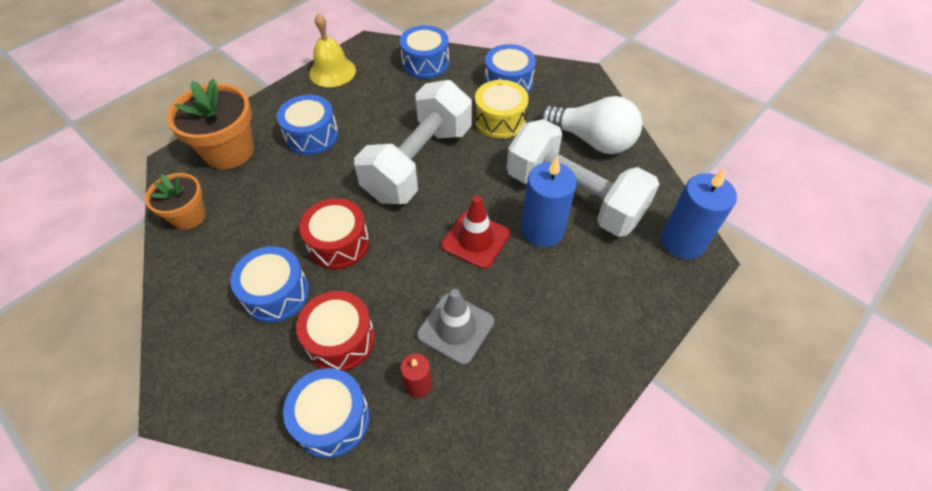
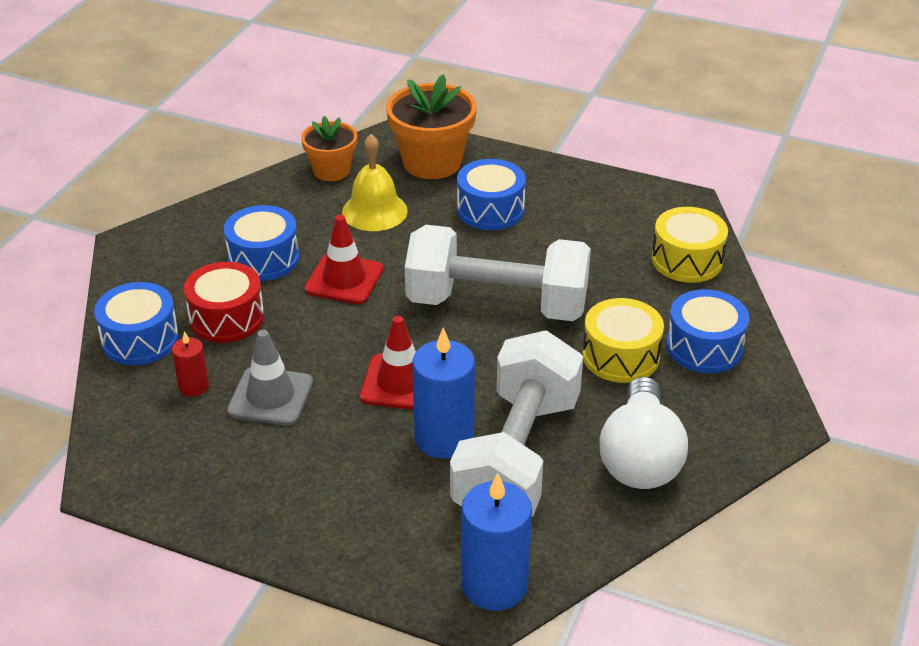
camera: 70 degrees right, 15 degrees down
(332, 72) = (610, 189): yellow bell -> yellow bell (374, 211)
(339, 243) = (344, 279): red drum -> red traffic cone
(425, 63) = (687, 260): blue drum -> yellow drum

